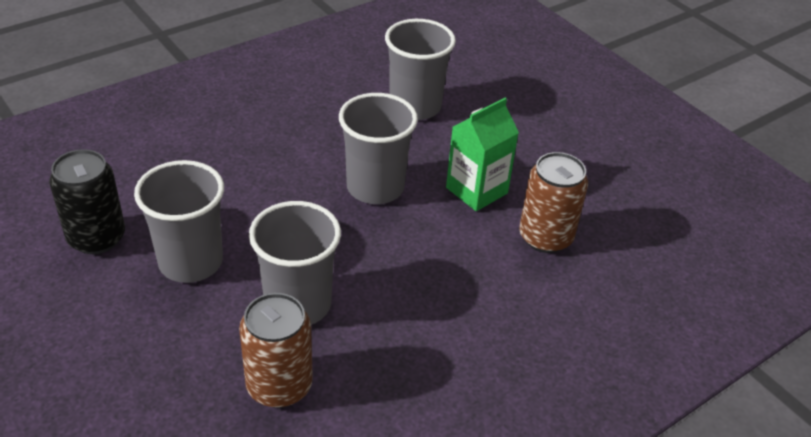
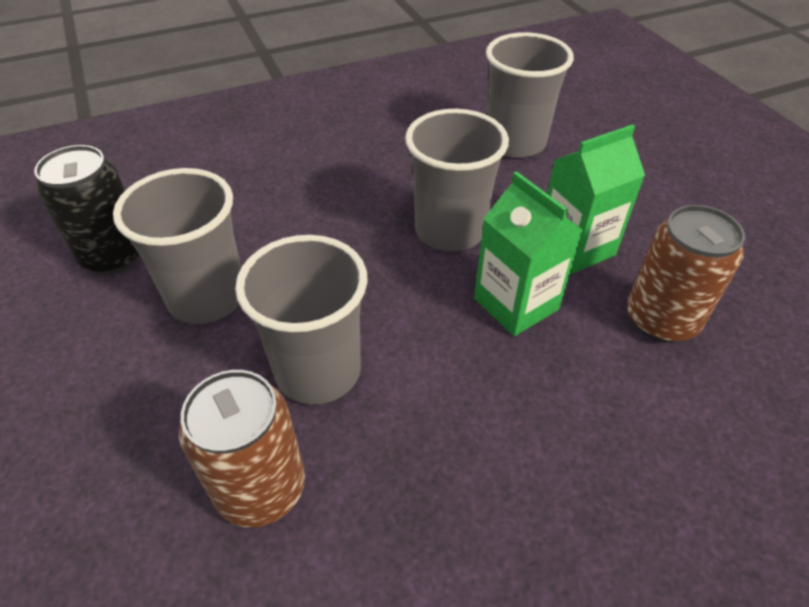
camera: 15 degrees right, 5 degrees up
(437, 238) = (516, 304): none -> green carton

